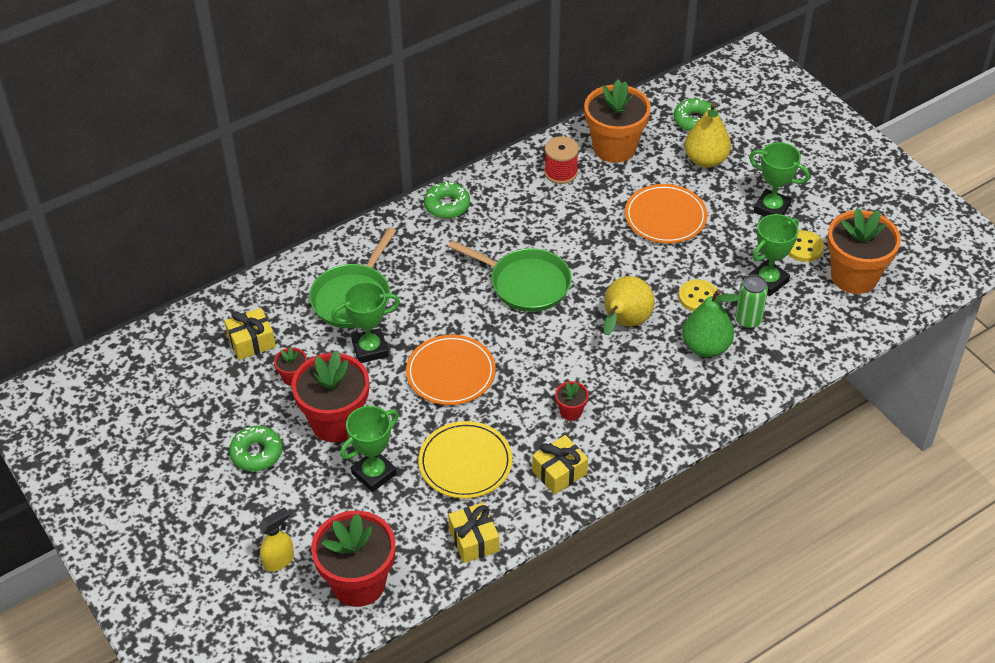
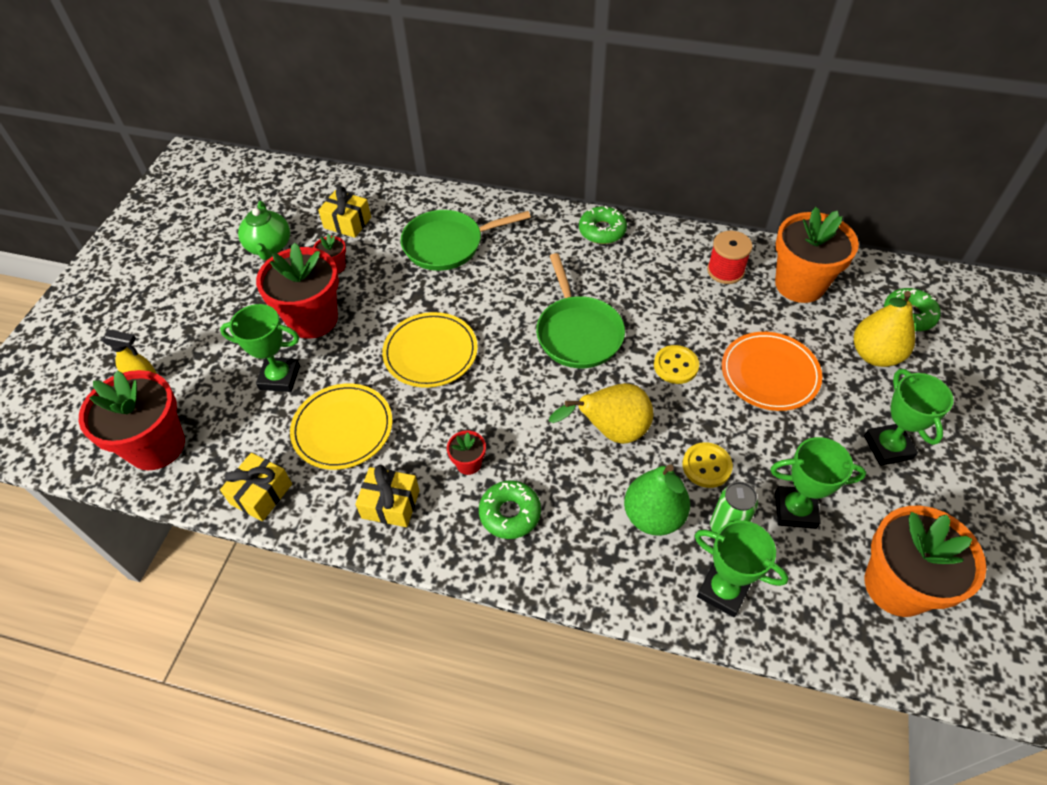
camera: 50 degrees right, 5 degrees up
(217, 406) = (269, 247): none -> green teapot
(256, 453) = (242, 297): green donut -> green donut (510, 513)
(370, 349) = (406, 288): green trophy -> green trophy (723, 590)
(450, 373) = (430, 352): orange plate -> yellow plate
(803, 247) = (875, 510): yellow button -> yellow button (676, 366)

